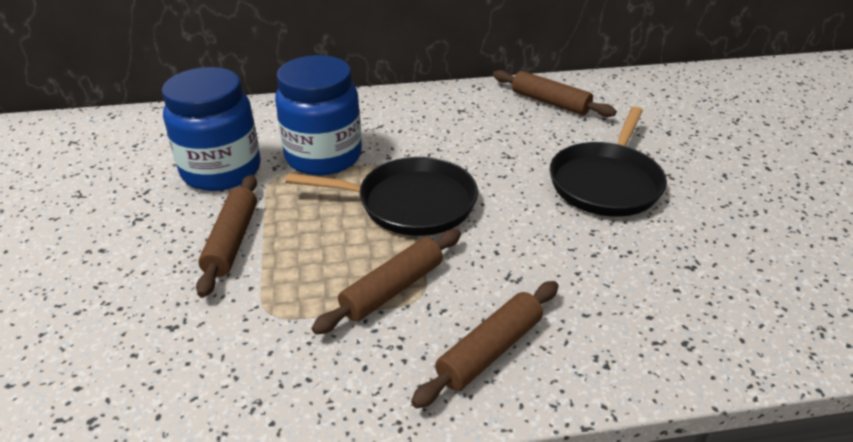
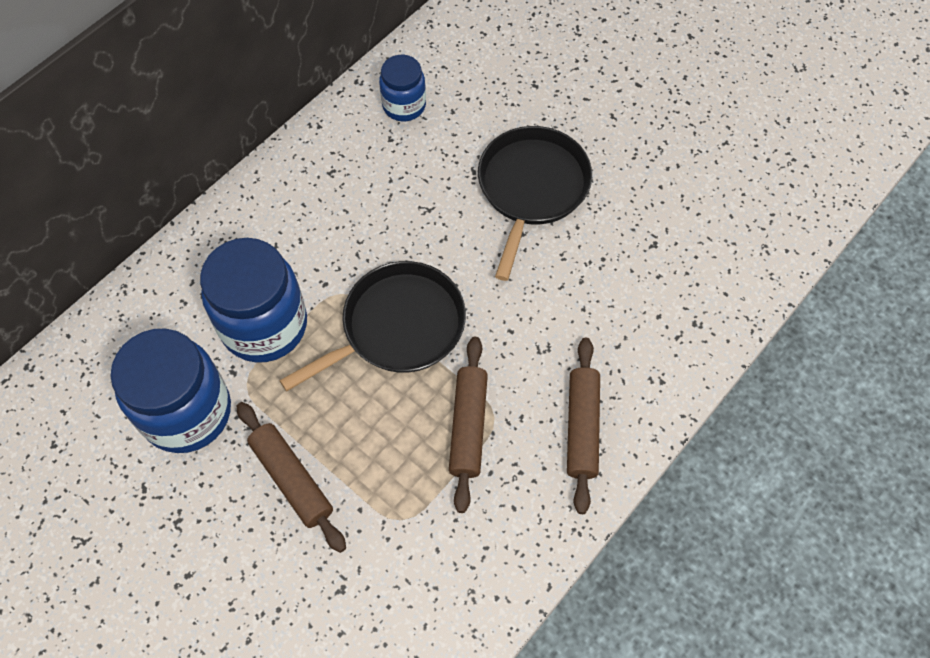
camera: 40 degrees left, 25 degrees up
(550, 102) = (404, 105): brown rolling pin -> blue jar
(606, 182) = (531, 188): black pan -> black pan turned 150 degrees counterclockwise

